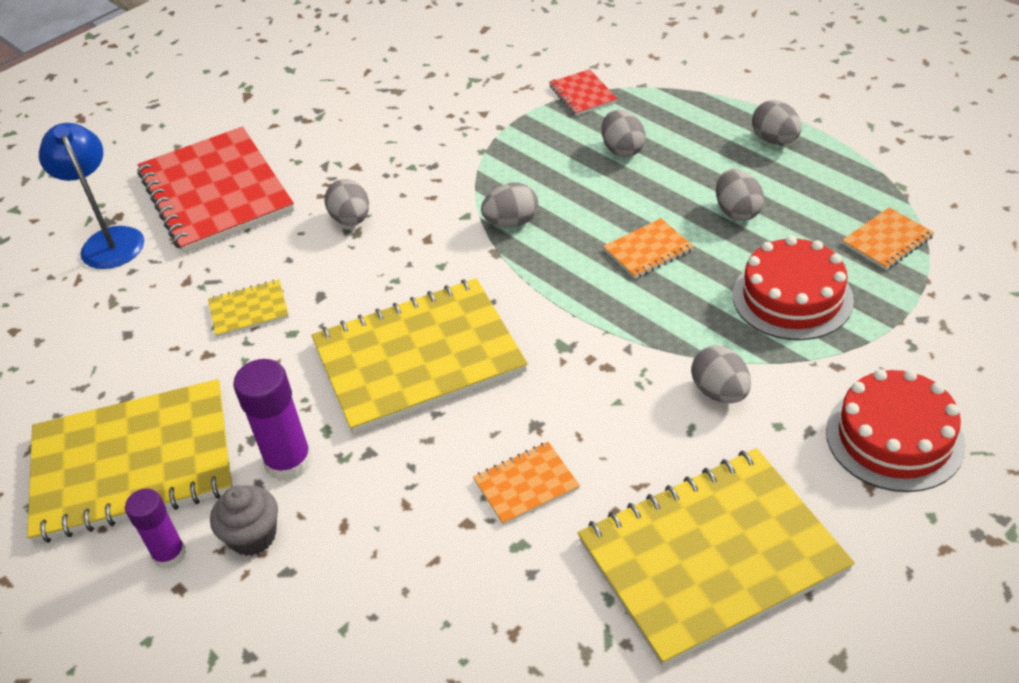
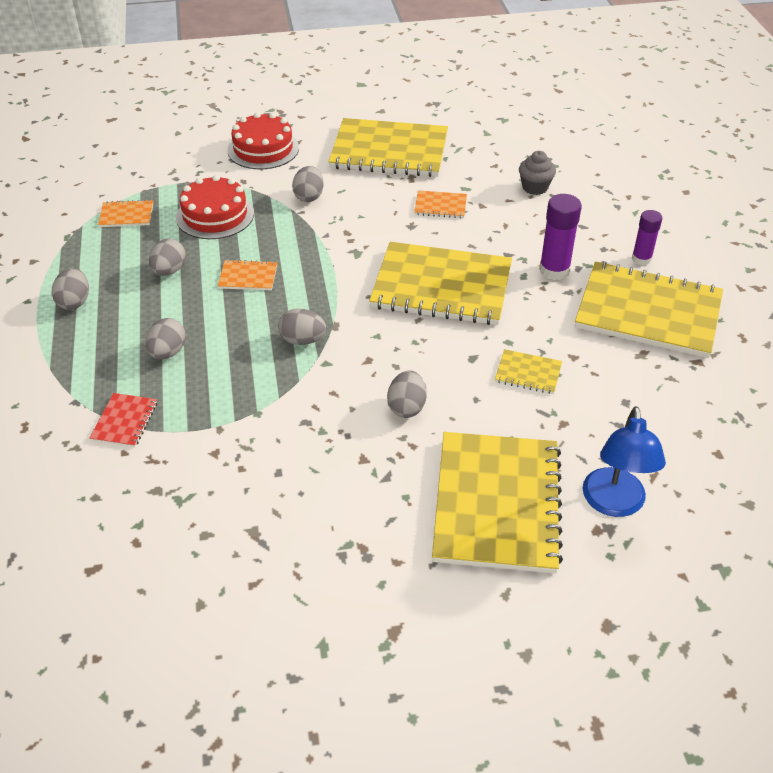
camera: 150 degrees left, 0 degrees up
(216, 192) = (497, 503): red notebook -> yellow notebook
(253, 536) = (592, 247): grey cupcake -> grey cupcake (535, 187)

